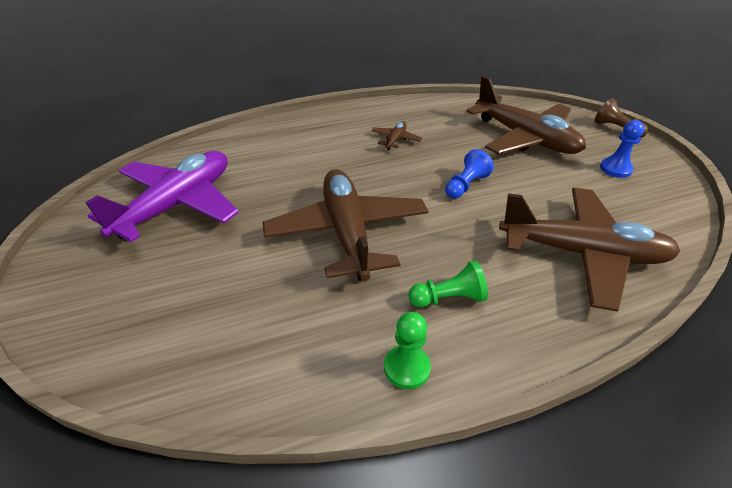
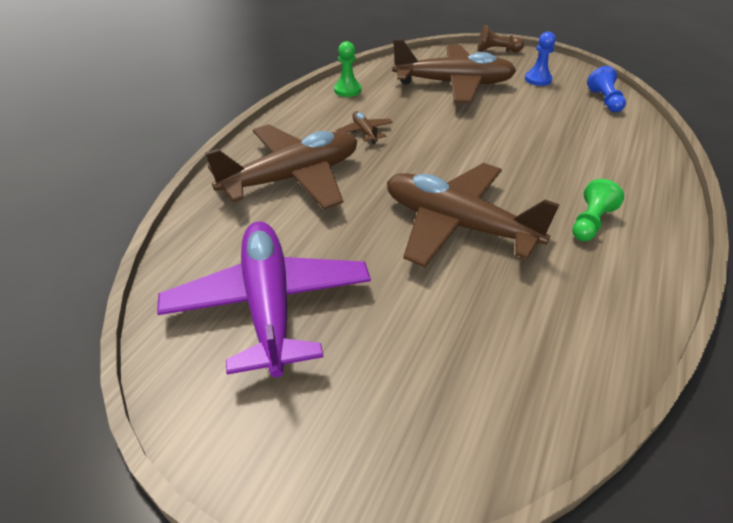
camera: 45 degrees left, 0 degrees up
(407, 368) = (641, 282): green pawn -> green pawn (347, 90)
(465, 185) = (474, 140): blue pawn -> blue pawn (605, 101)
(582, 253) = (605, 146): brown plane -> brown plane (292, 178)

